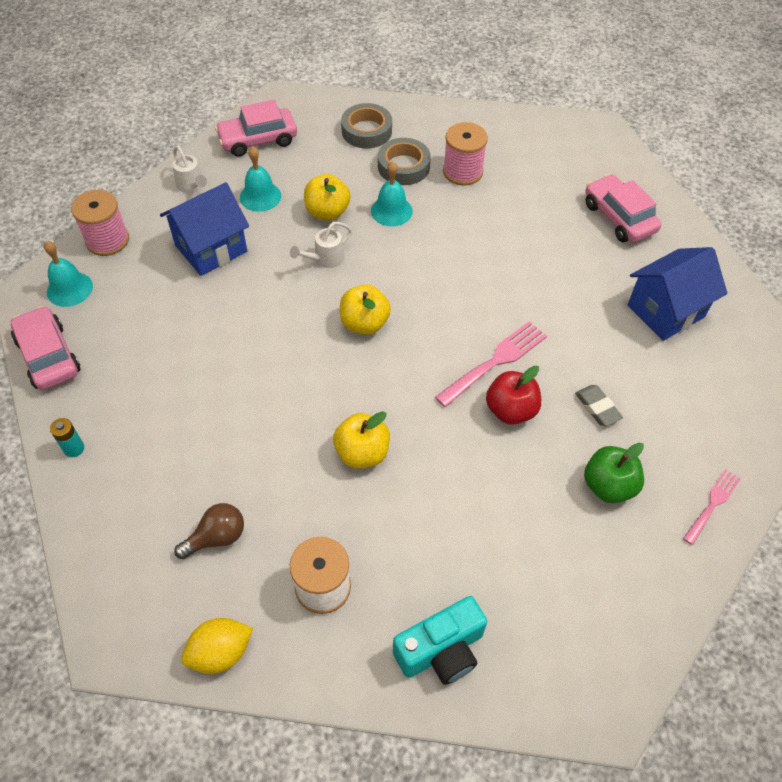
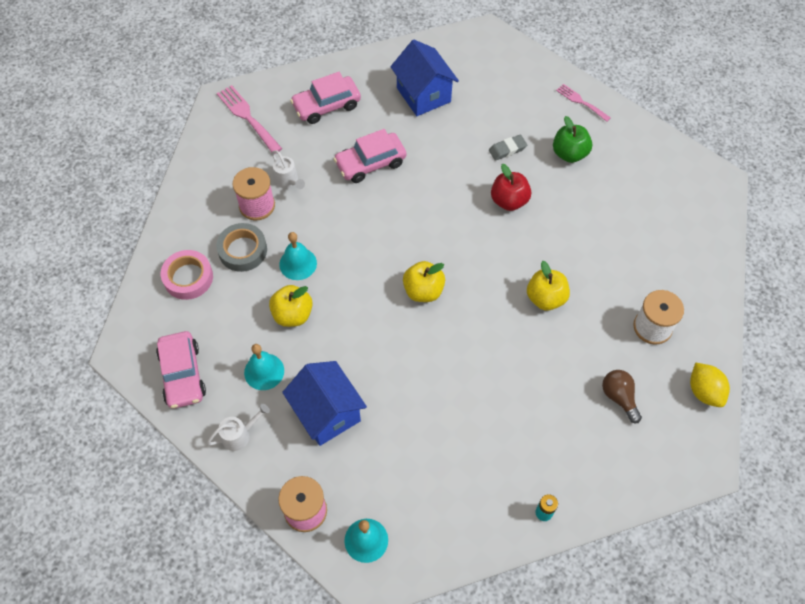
camera: 85 degrees left, 5 degrees up
(48, 356) = (446, 548): pink car -> pink car (370, 163)
(325, 259) = (350, 318): white watering can -> white watering can (288, 181)
(366, 131) = (188, 278): grey tape -> pink tape
(441, 651) = (690, 260): turquoise camera -> none
(495, 362) = (465, 205): pink fork -> pink fork (248, 117)

